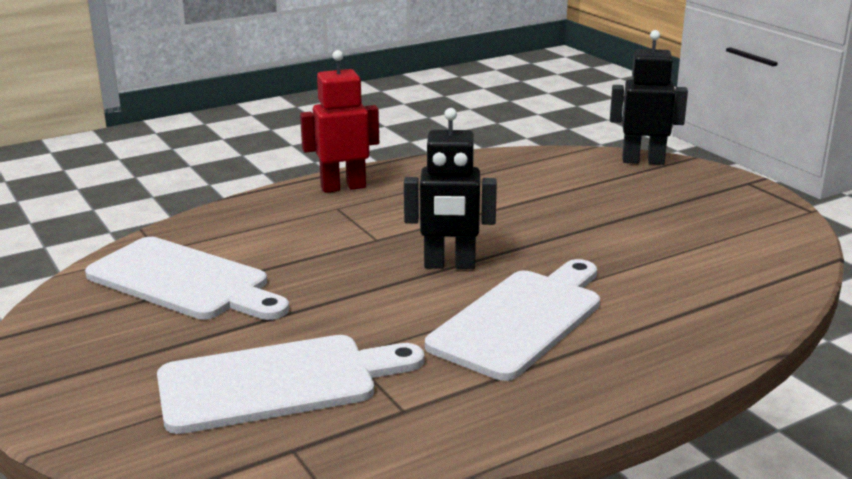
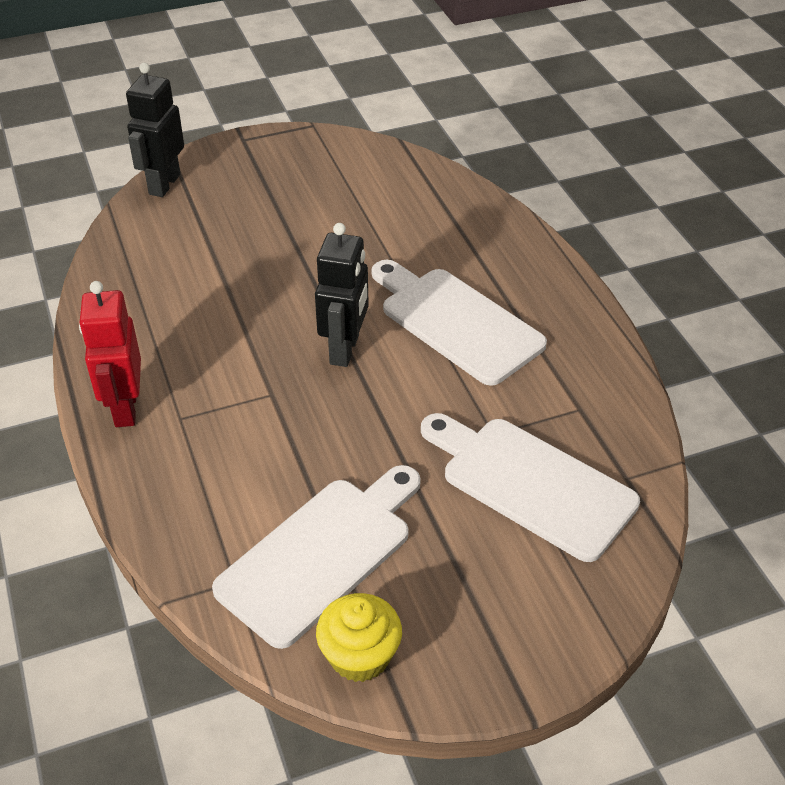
camera: 80 degrees left, 20 degrees up
(70, 309) = (360, 656): none -> yellow cupcake
(277, 383) = (531, 483): white cutting board -> white cutting board turned 45 degrees counterclockwise

